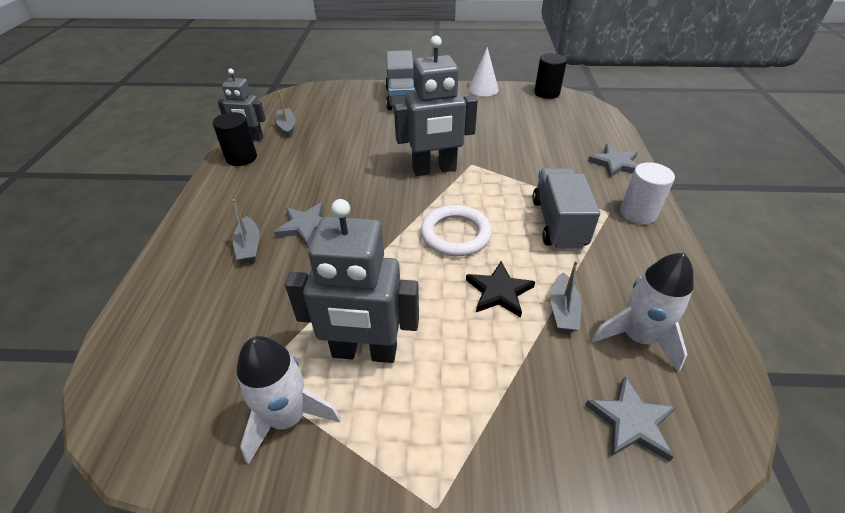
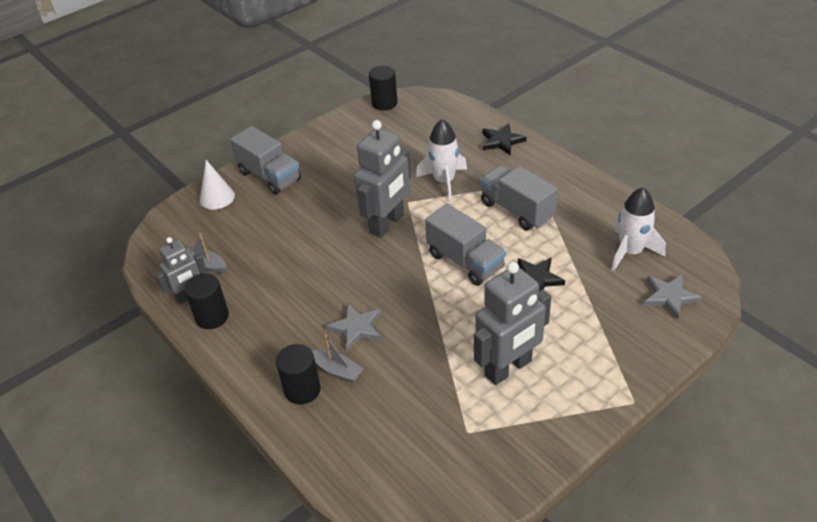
camera: 40 degrees left, 0 degrees up
(210, 242) = (302, 390): none -> black cylinder
(288, 417) = (516, 430): white rocket -> white rocket (444, 181)
(455, 234) = (465, 261): white ring -> grey truck
(483, 89) = (328, 127): white cone -> white cone (217, 197)
(563, 310) = (580, 264): grey boat -> none
(615, 164) = (502, 141): grey star -> black star
(638, 213) = (553, 172): white cylinder -> none

